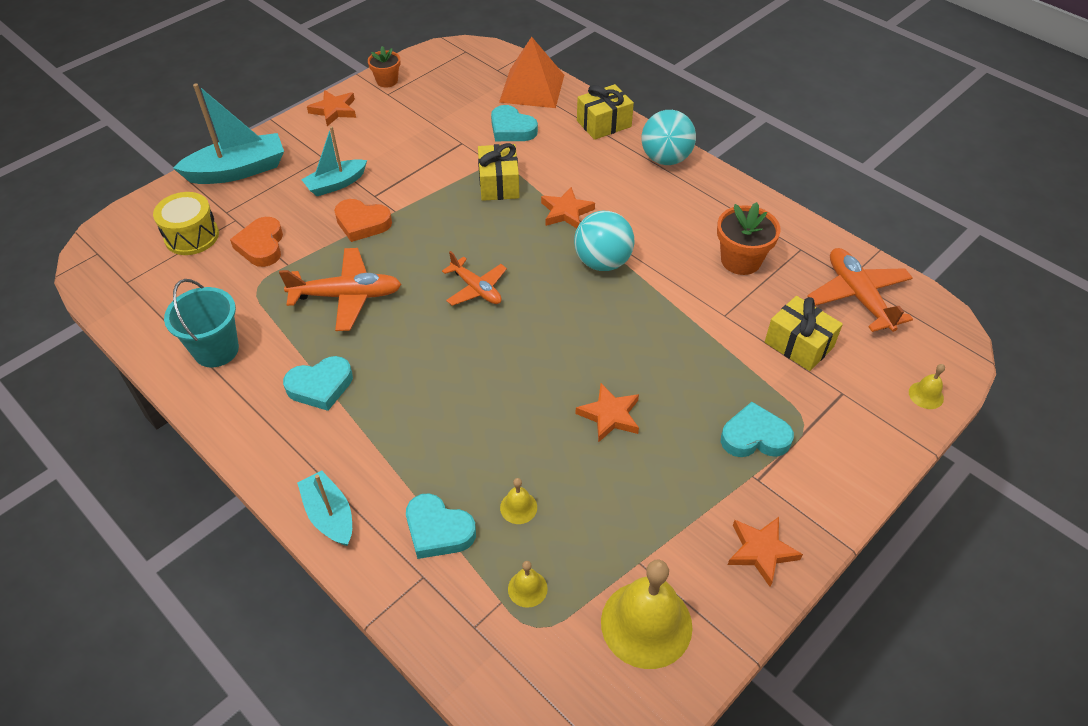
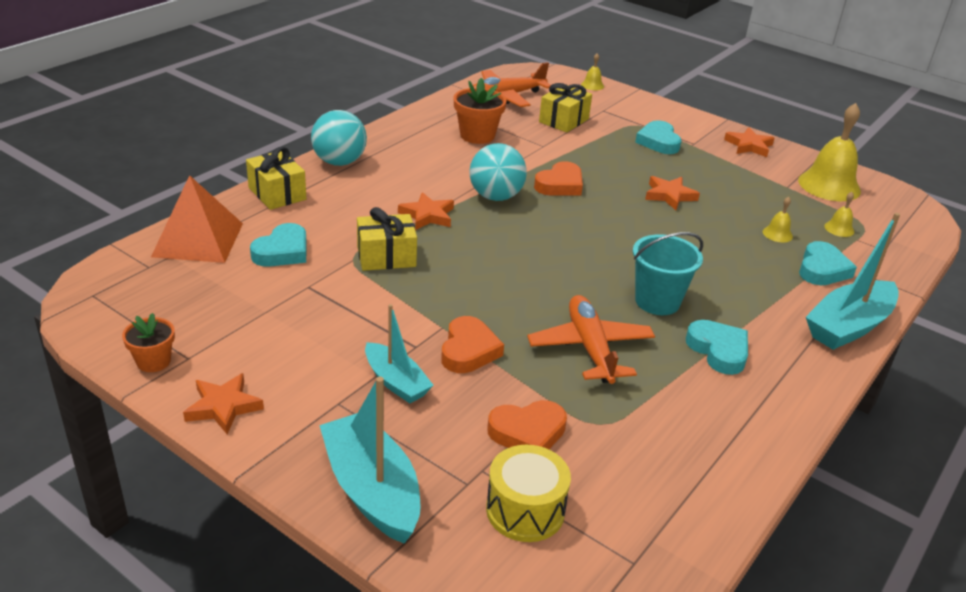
camera: 100 degrees left, 15 degrees down
(216, 350) = (709, 439): turquoise bucket -> turquoise bucket (657, 301)
(329, 515) = (848, 326): turquoise boat -> turquoise boat, size x1.59
(476, 288) = (551, 264): orange plane -> none
(630, 317) = (560, 185): none -> orange heart

